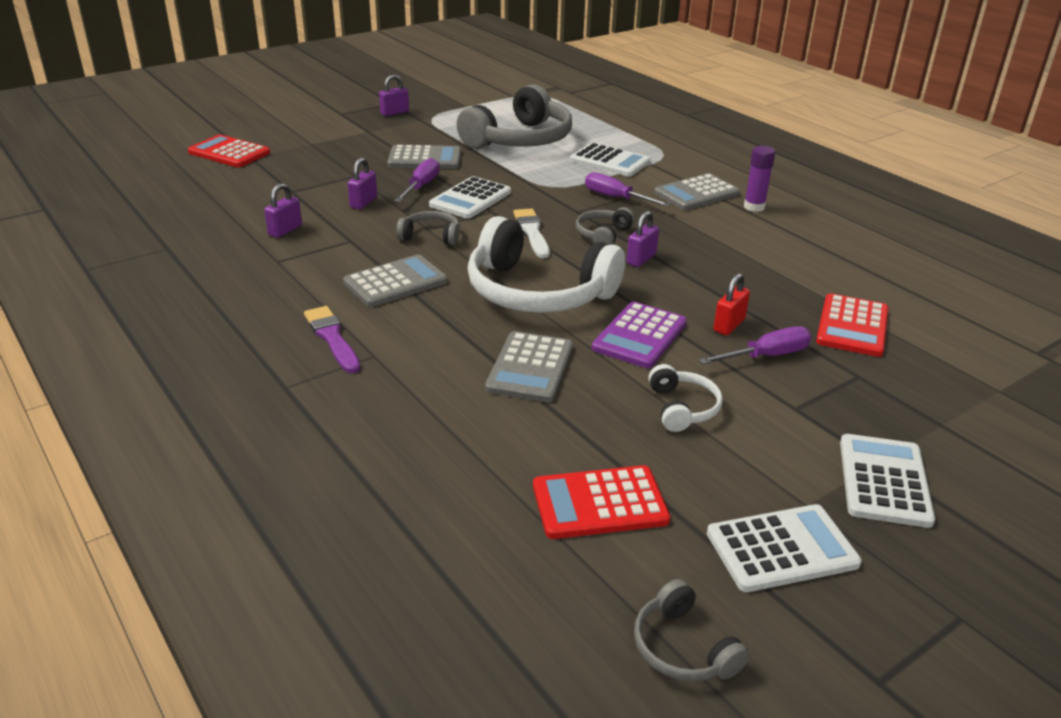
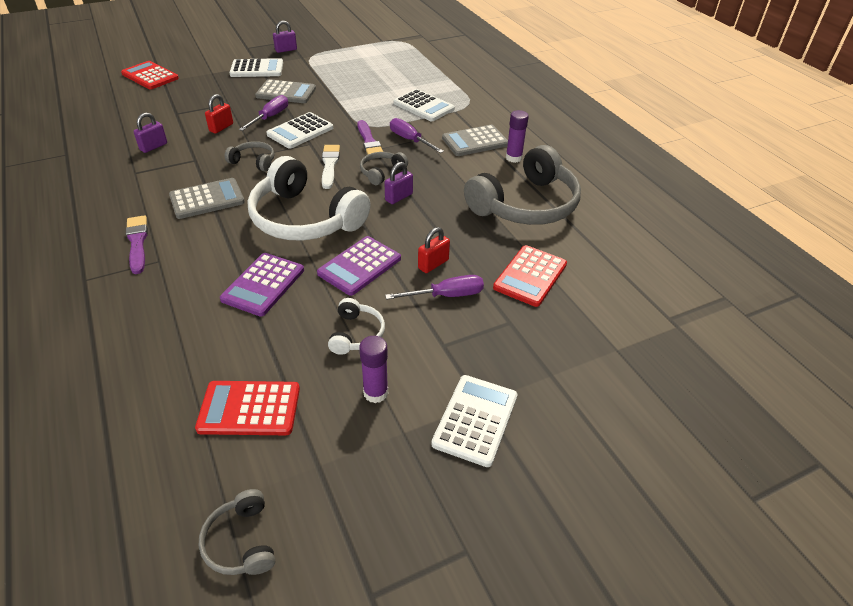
camera: 10 degrees right, 10 degrees up
(363, 202) = (221, 127): purple padlock -> red padlock
(520, 140) = (366, 81): grey headphones -> grey headphones (525, 205)
(530, 368) = (263, 284): grey calculator -> purple calculator
(566, 203) = (369, 142): none -> purple brush
(746, 467) = (375, 393): none -> purple glue stick
(781, 549) = (362, 468): white calculator -> white calculator (257, 69)

